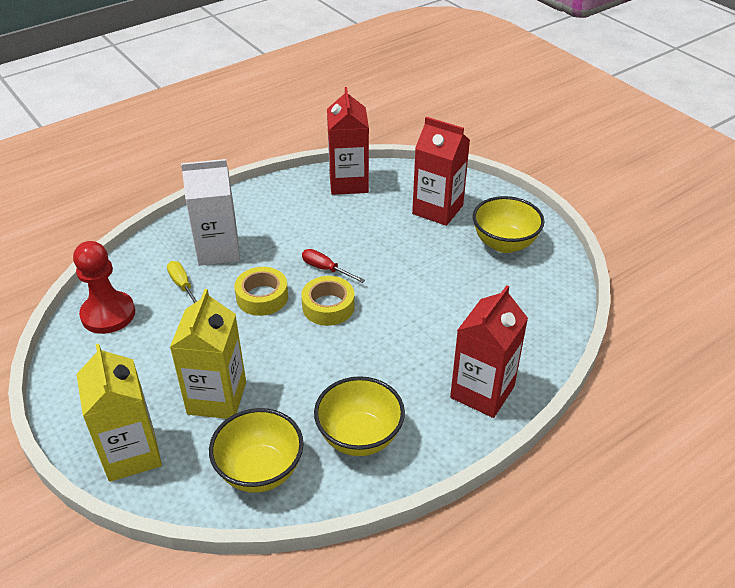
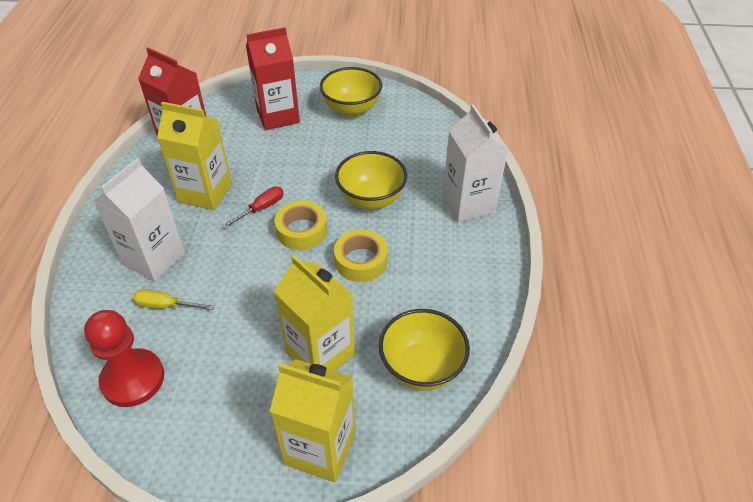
camera: 50 degrees left, 5 degrees up
(262, 297) = (244, 262): yellow tape -> yellow tape (361, 261)
(307, 230) = (205, 193): none -> yellow carton
(326, 269) = (261, 208): red screwdriver -> red screwdriver turned 150 degrees clockwise
(359, 437) = (445, 290): yellow bowl -> yellow bowl (371, 199)
(482, 392) = (468, 204): red carton -> white carton

